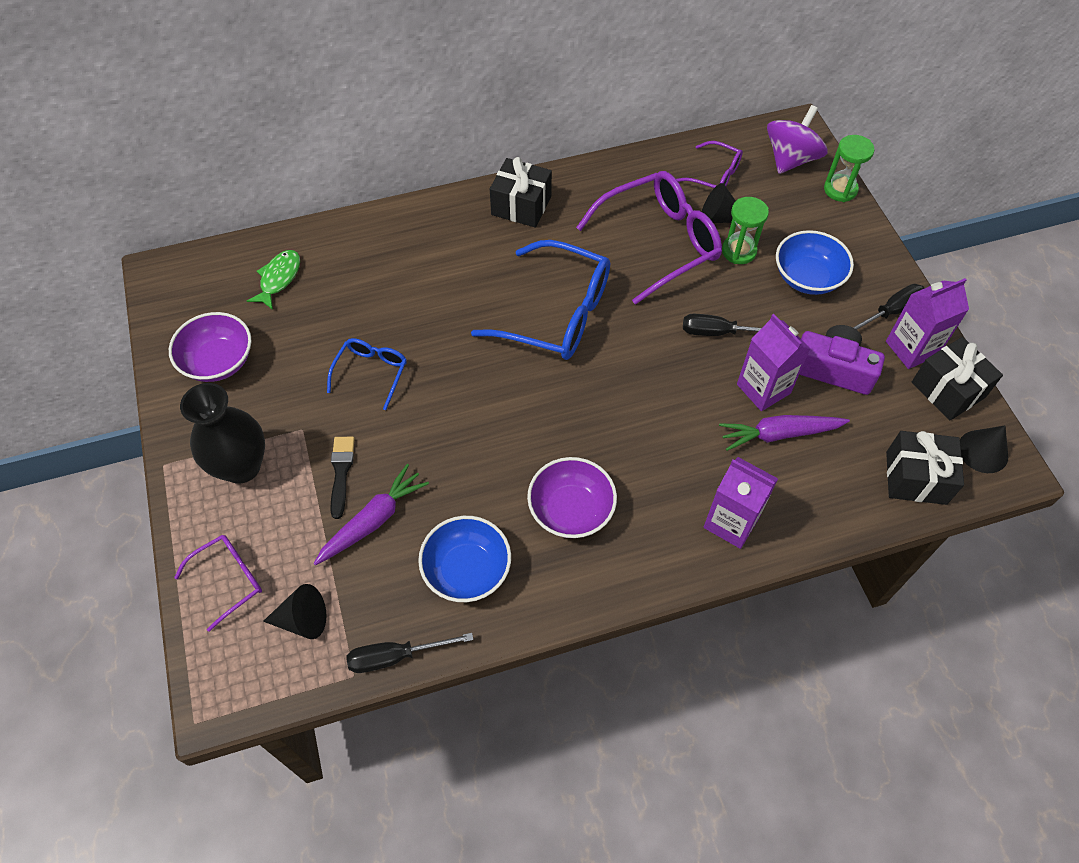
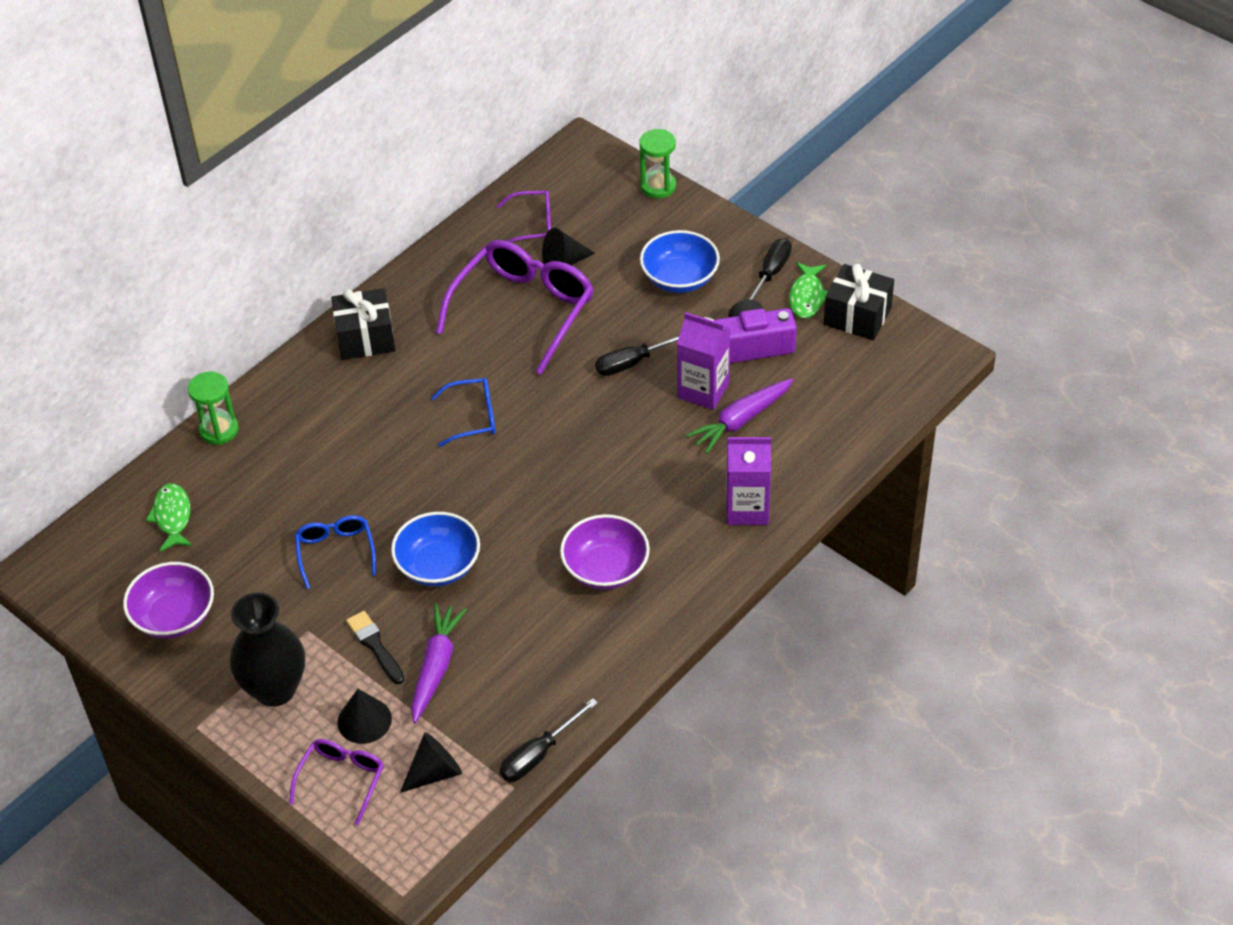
camera: 30 degrees left, 10 degrees down
(467, 570) = (550, 660): blue bowl -> blue bowl (438, 566)
(556, 313) = (472, 417): blue glasses -> blue glasses, size x0.52
(739, 251) = (602, 284): green hourglass -> green hourglass (219, 430)
(790, 159) = (594, 178): purple spinning top -> none
(911, 348) = (807, 296): purple carton -> green fish
(916, 478) = (874, 399): black gift -> none
(983, 451) = (914, 351): black cone -> black cone (364, 720)

